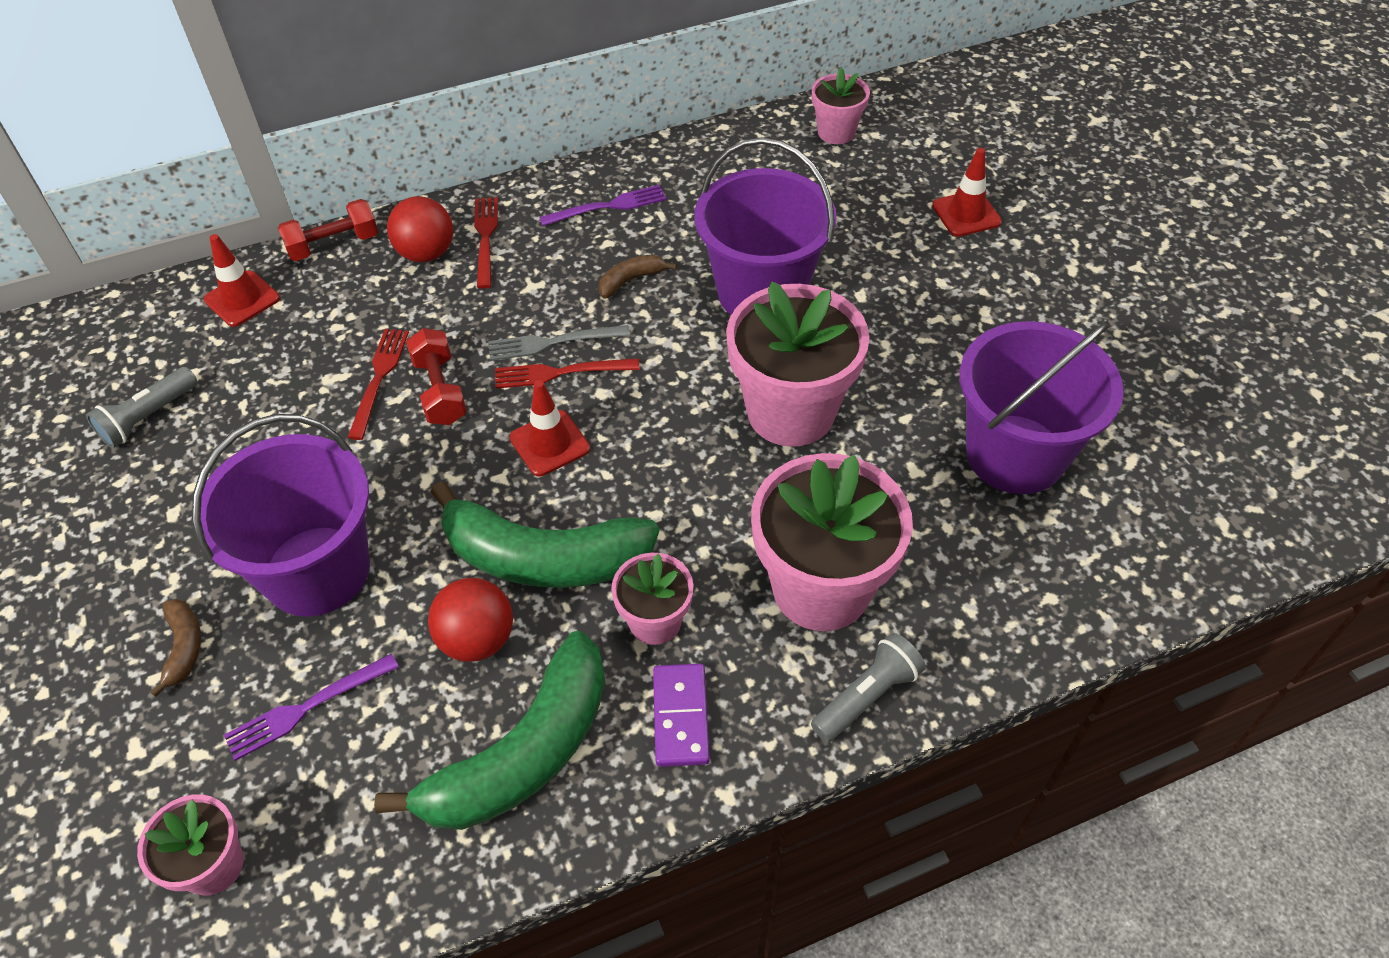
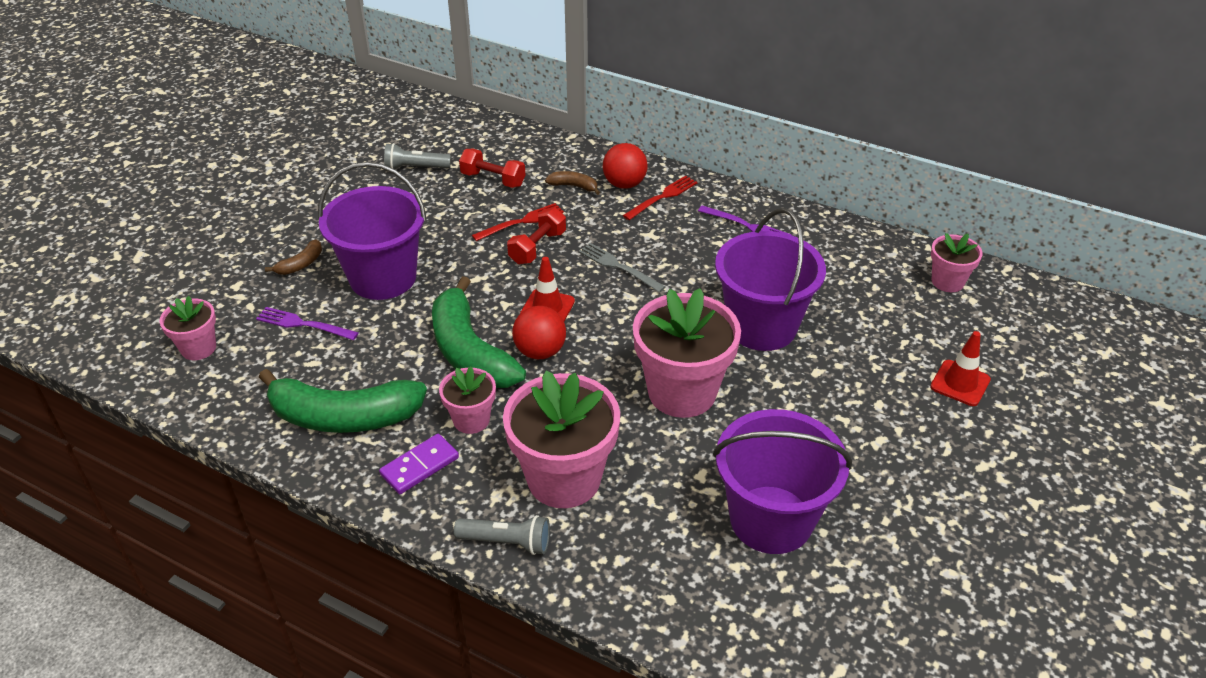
camera: 50 degrees right, 10 degrees down
(242, 299) = (518, 147): red traffic cone -> none
(333, 245) = (590, 151): red dumbbell -> red dumbbell (493, 179)
(477, 639) = (395, 358): red ball -> red ball (540, 351)
(560, 373) = (600, 282): red fork -> none
(631, 280) = (702, 268): brown banana -> brown banana (574, 186)

